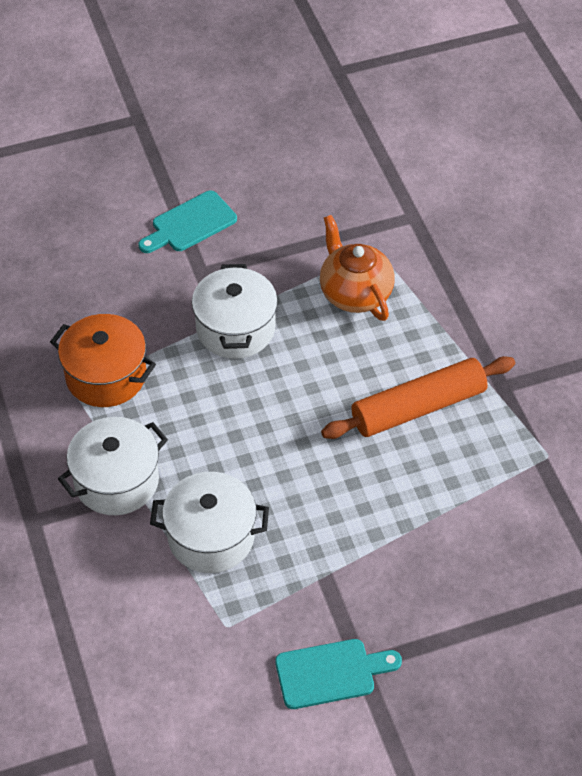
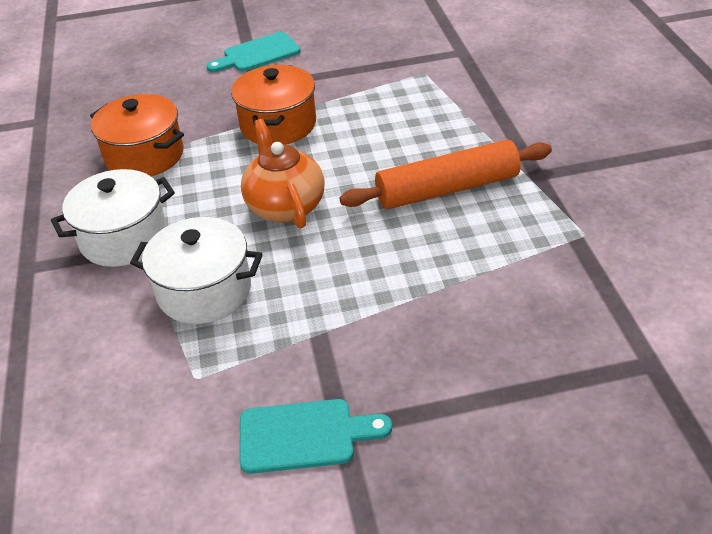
camera: 10 degrees right, 10 degrees down
(235, 328) = (278, 125): white pot -> orange pot
(354, 293) = (398, 102): orange teapot -> orange teapot (285, 206)

